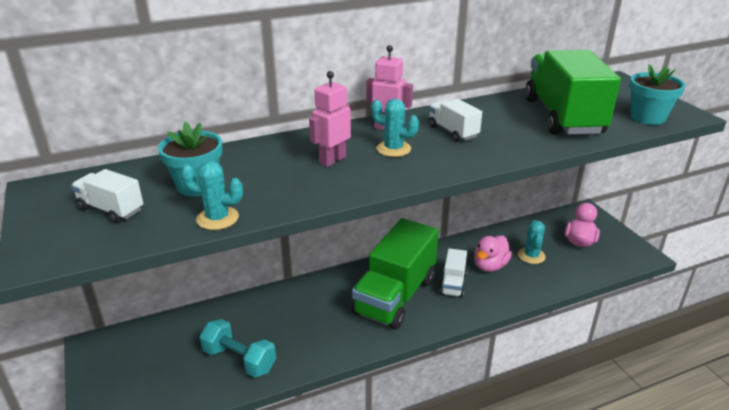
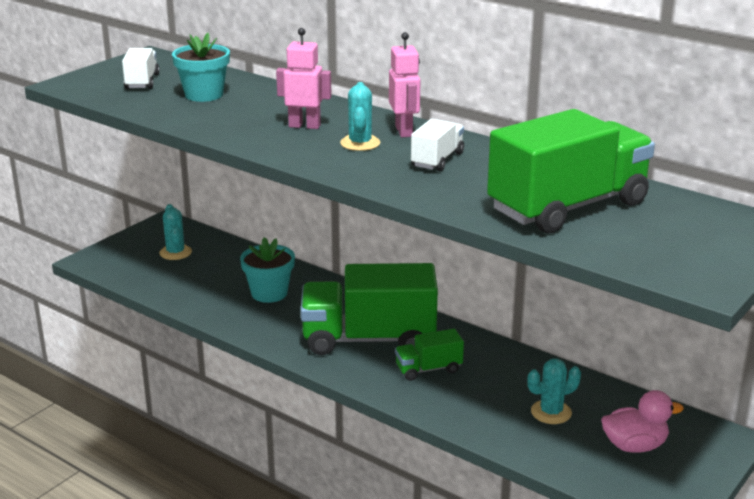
camera: 60 degrees right, 5 degrees down
(217, 218) = (162, 114): turquoise cactus -> turquoise cactus (175, 252)
(239, 360) = (203, 289): turquoise dumbbell -> none
(453, 284) = (428, 369): white truck -> green truck
(490, 266) = (492, 386): pink duck -> none
(647, 117) = (648, 258): turquoise flower pot -> turquoise flower pot (269, 293)

